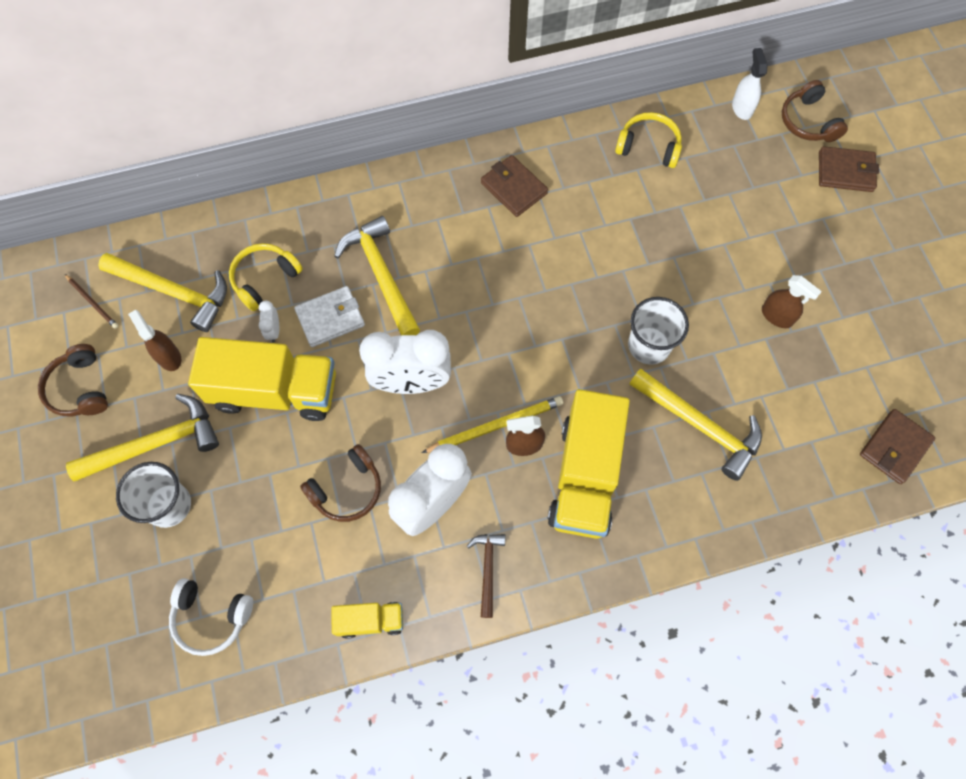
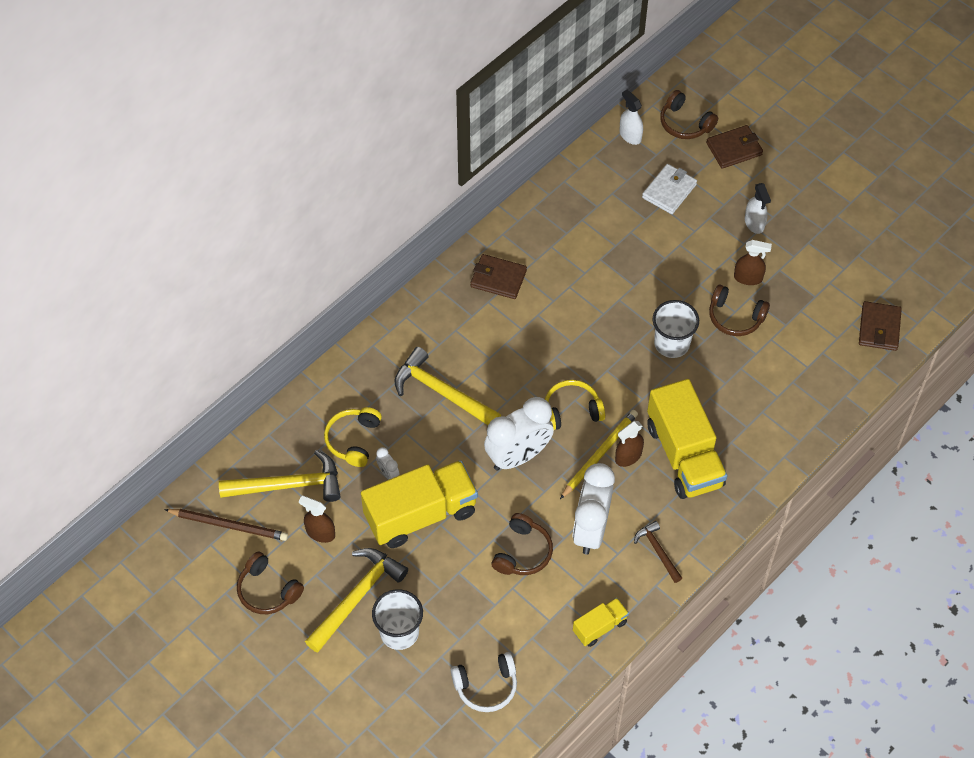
camera: 30 degrees left, 10 degrees down
(92, 302) = (229, 525): brown pencil -> brown pencil, size x1.67
(330, 318) = (425, 442): white wallet -> white wallet (669, 191)
(648, 146) = (579, 198): yellow headphones -> yellow headphones (571, 410)
(700, 426) = (741, 380): yellow hammer -> none
(736, 352) = (735, 317): none -> brown headphones
(820, 260) = (754, 223): none -> white spray bottle

